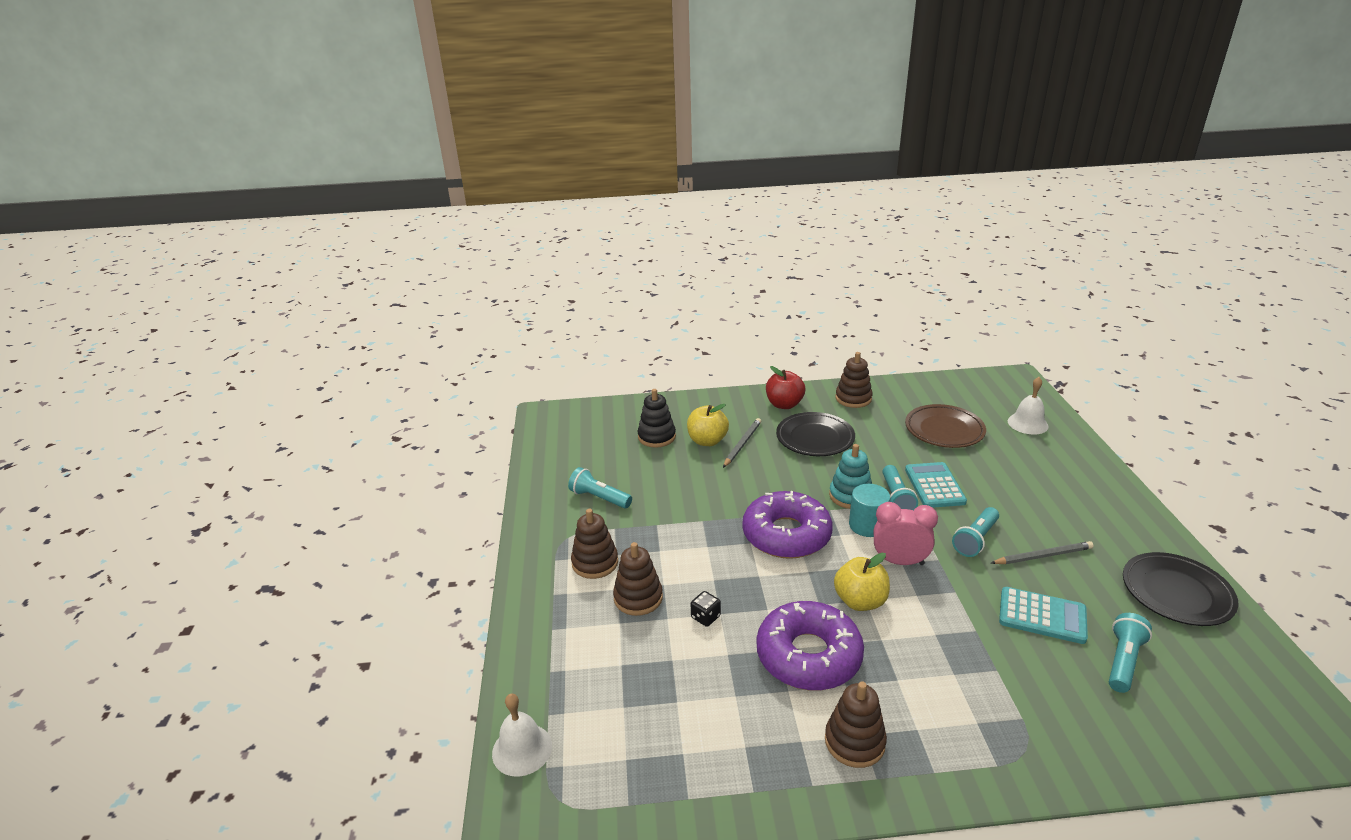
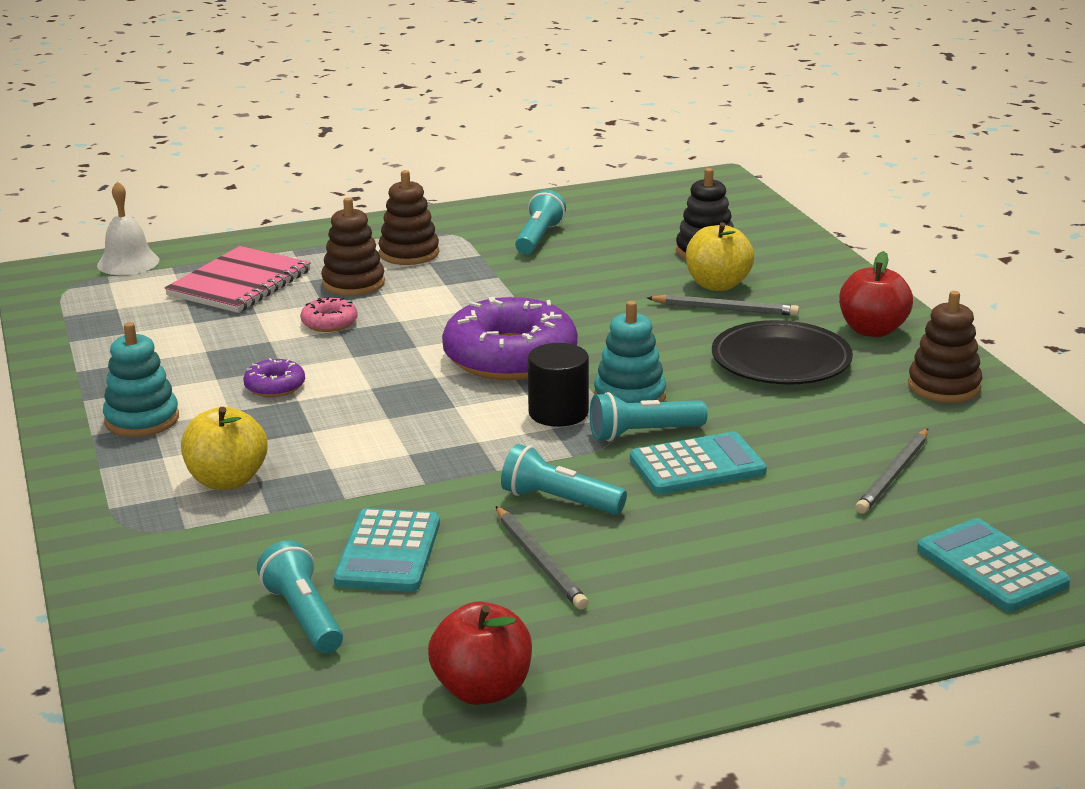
camera: 75 degrees right, 5 degrees down
(608, 667) = (239, 283): none -> pink notebook
(705, 617) = (329, 322): black dice -> pink donut
(808, 655) = (275, 386): purple donut -> purple donut, size x0.44
(854, 742) = (142, 420): brown stacking toy -> turquoise stacking toy
(860, 601) = (383, 414): yellow apple -> yellow apple (227, 480)
(867, 525) = (558, 413): turquoise cylinder -> black cylinder
(899, 562) = (479, 439): pink clock -> none
(944, 430) = (893, 475): brown plate -> grey pencil
(1027, 423) = (991, 567): white bell -> turquoise calculator
(1123, 661) = (303, 616): turquoise flashlight -> turquoise flashlight turned 135 degrees counterclockwise
(1176, 593) = (482, 690): black plate -> red apple

